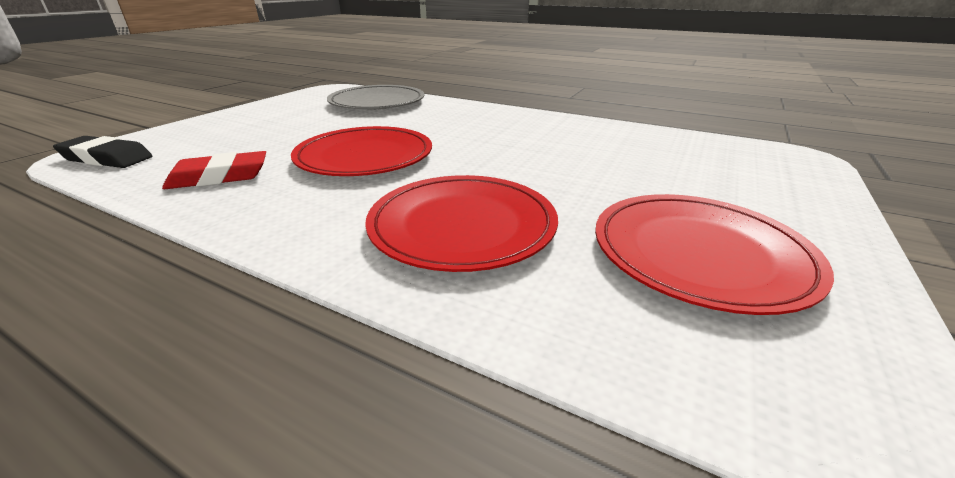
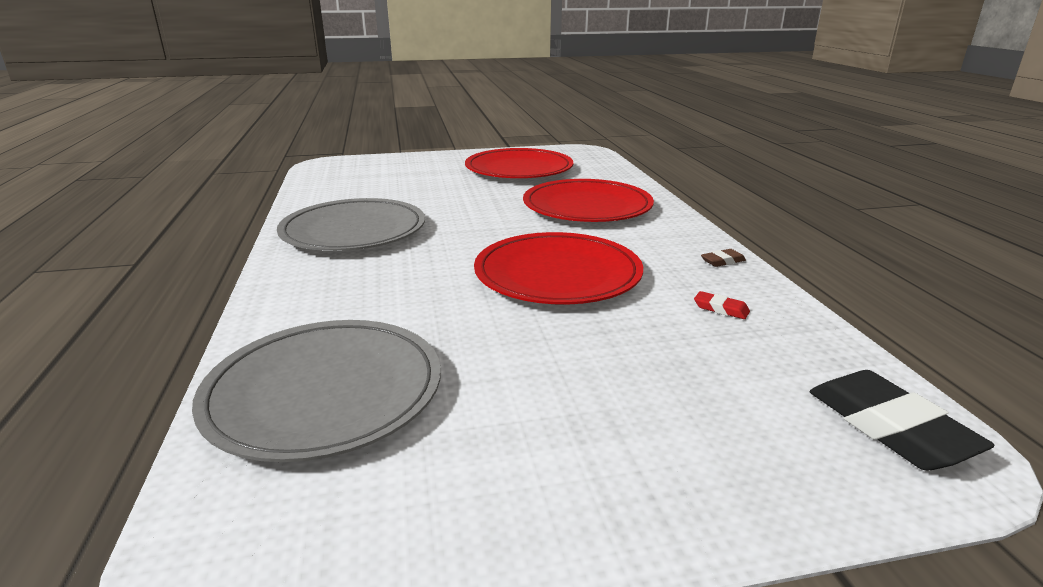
camera: 130 degrees left, 5 degrees down
(219, 177) = (721, 309): red eraser -> red eraser, size x0.46
(232, 217) = (722, 261): none -> brown eraser
(548, 131) = (353, 231): none -> grey plate

